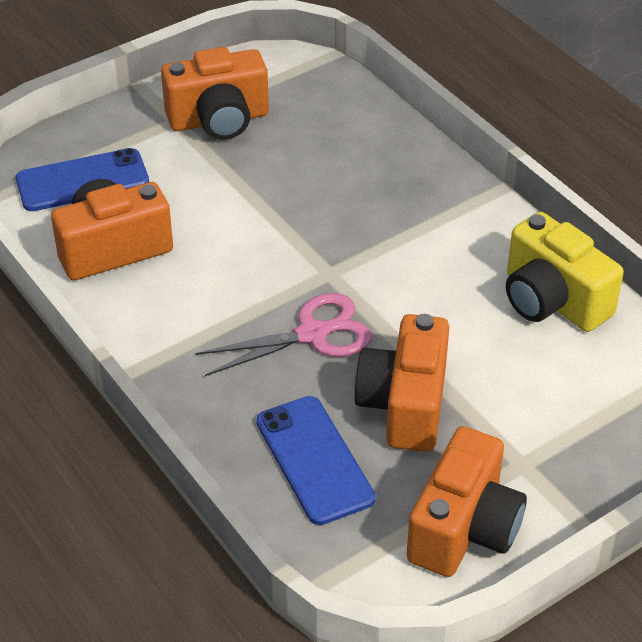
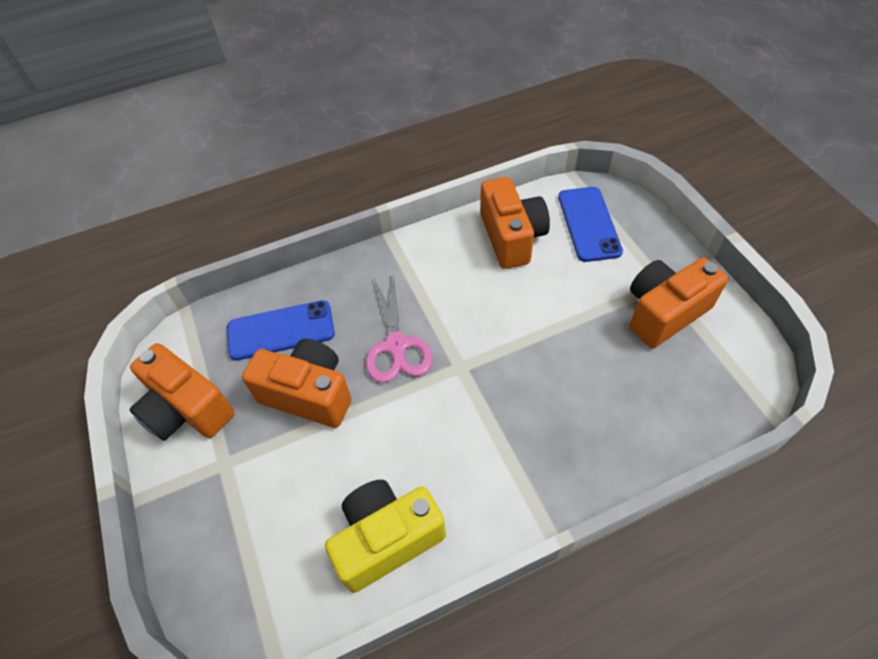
camera: 105 degrees right, 10 degrees up
(219, 120) = (664, 313): orange camera -> orange camera turned 60 degrees clockwise

